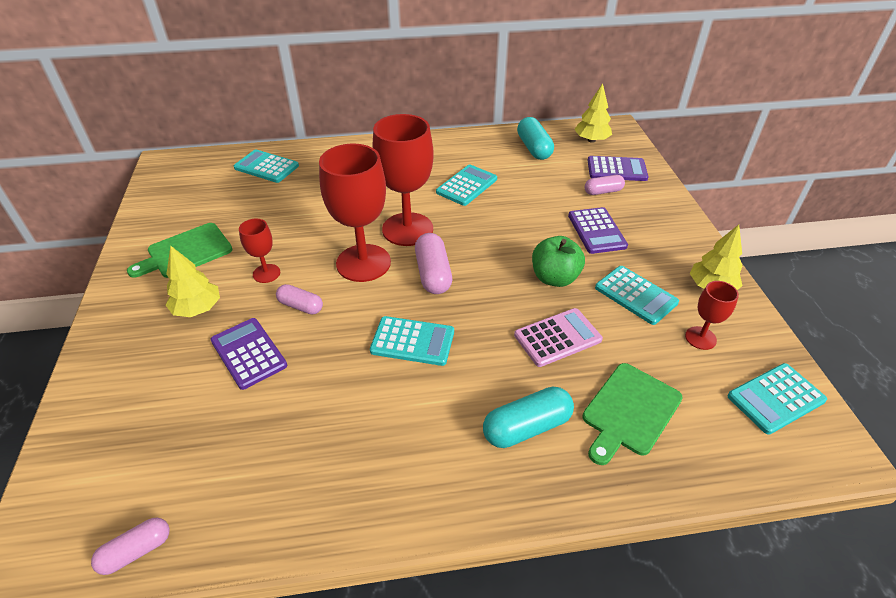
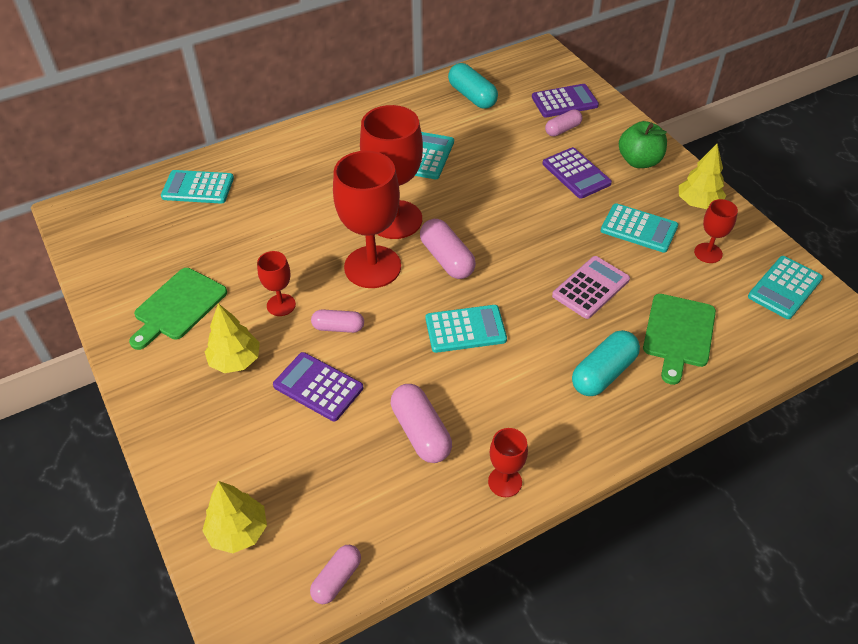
camera: 20 degrees left, 5 degrees up
(311, 427) = (421, 432): none -> pink capsule
(361, 509) = (505, 482): none -> red goblet
(554, 278) = (561, 232): green apple -> green apple (639, 161)
(591, 140) = (525, 73): yellow tree -> yellow tree (238, 531)

